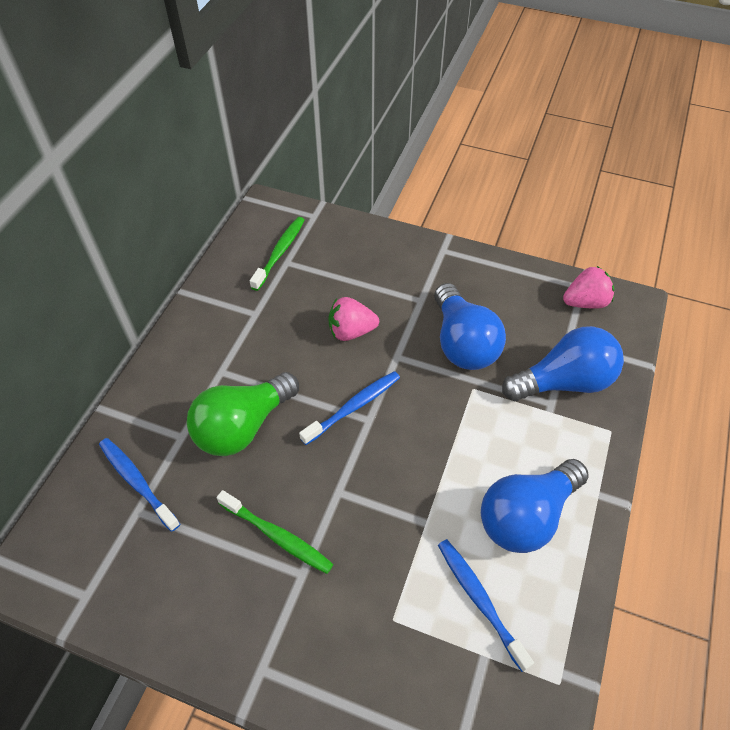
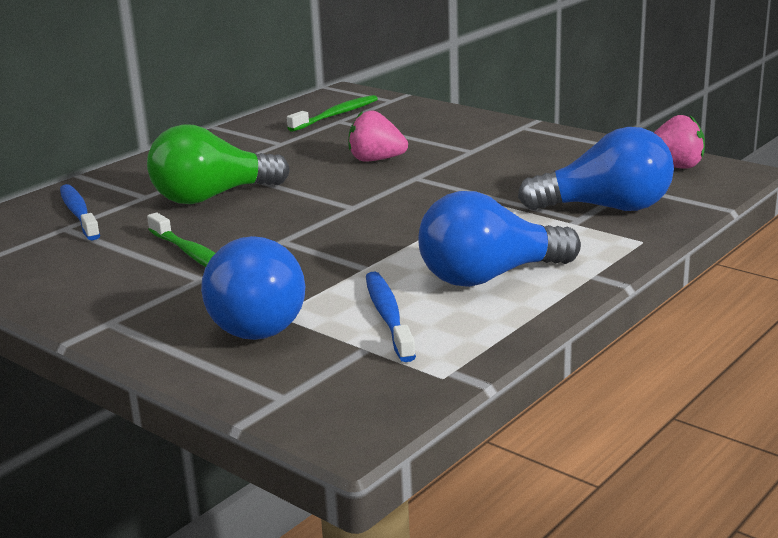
camera: 20 degrees right, 30 degrees down
(353, 407) = (341, 198): blue toothbrush -> none
(463, 343) = (500, 176): blue light bulb -> blue light bulb (262, 320)

